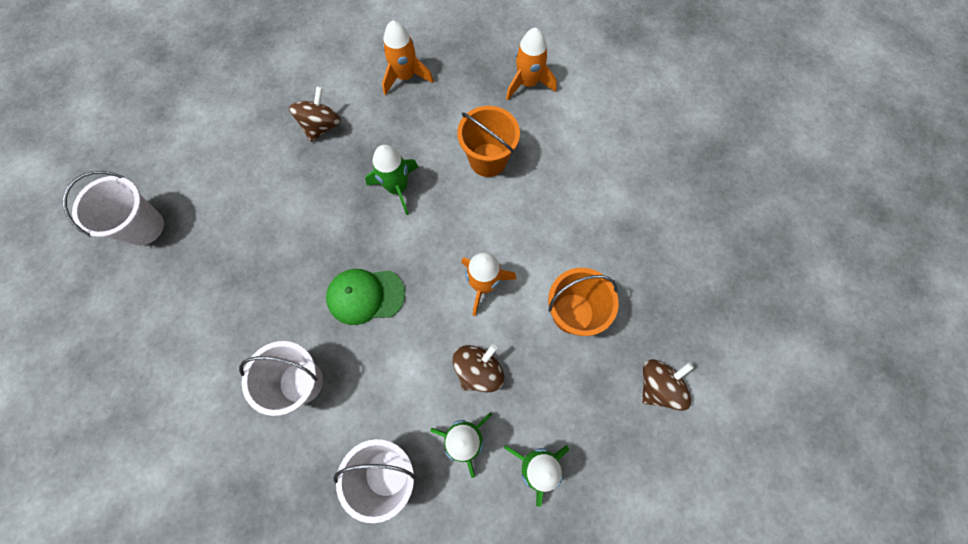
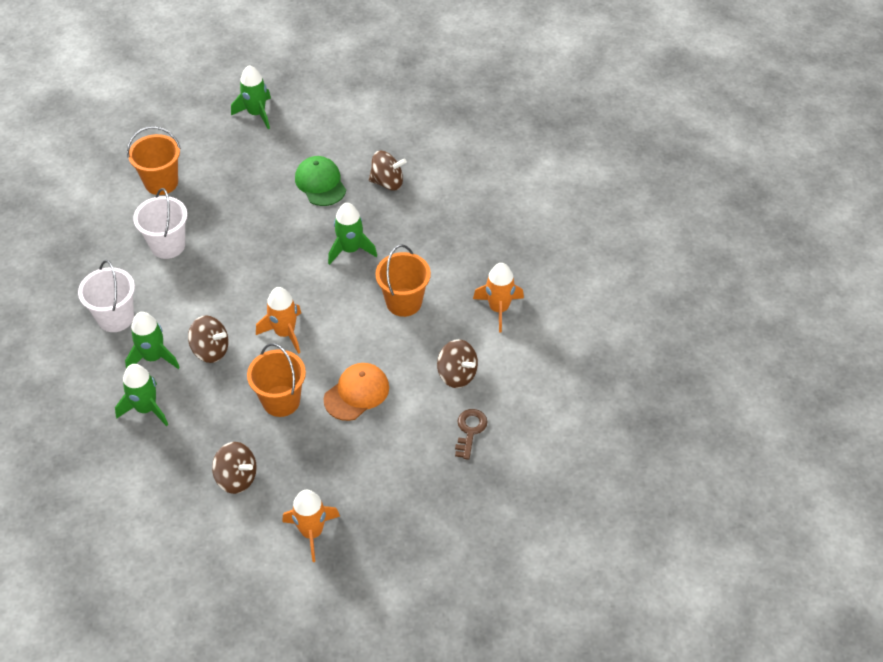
camera: 70 degrees right, 20 degrees down
(144, 227) = (256, 113): white bucket -> green rocket
(195, 365) = (161, 183): none -> orange bucket
(365, 296) = (248, 260): green cap -> green cap (320, 183)
(405, 76) = (462, 220): orange rocket -> orange rocket (312, 532)
(586, 237) = (356, 393): none -> orange cap
(593, 142) = (457, 374): none -> brown spinning top
(660, 152) = (470, 430): none -> brown key

